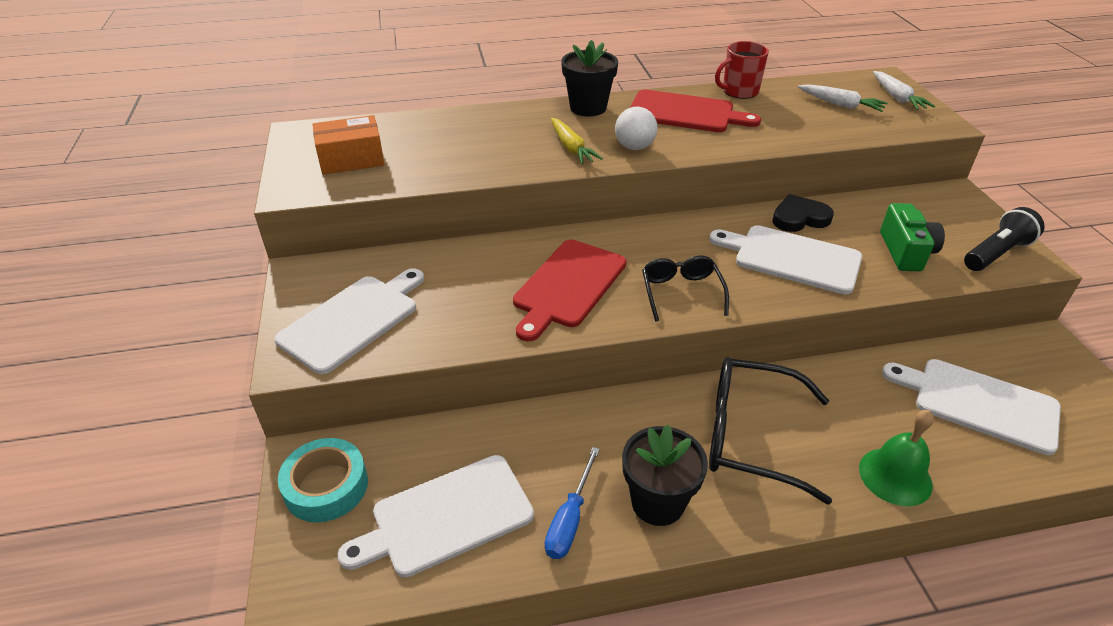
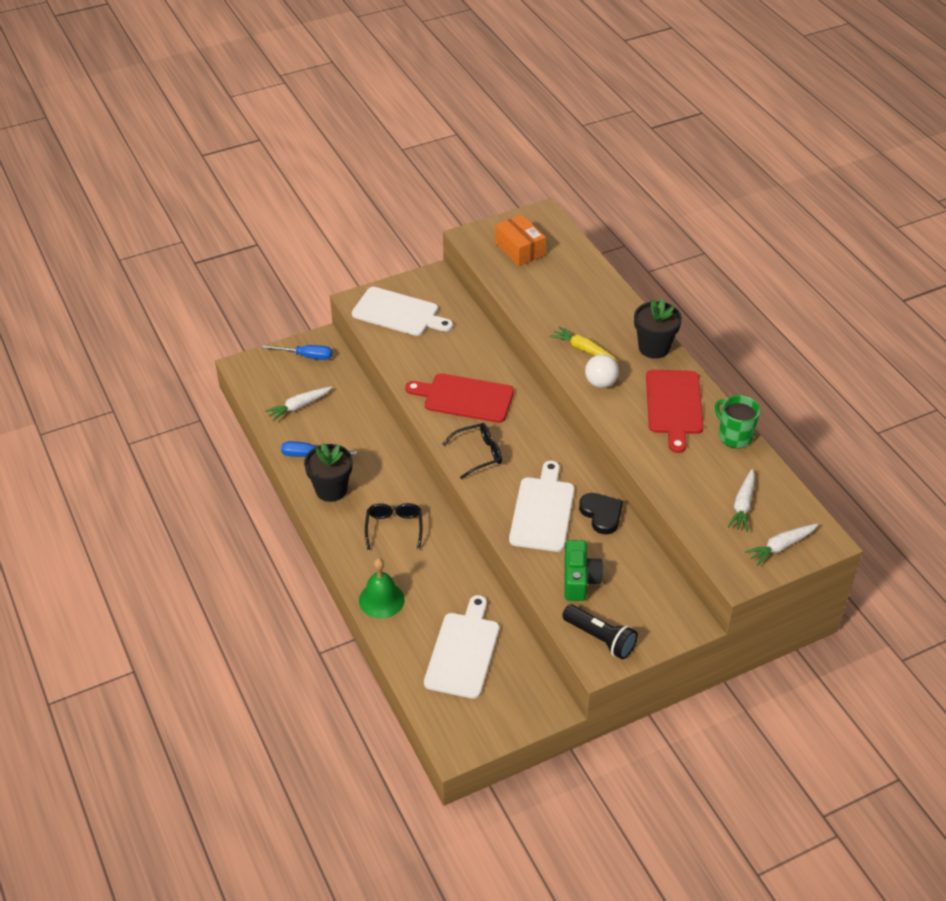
camera: 75 degrees right, 5 degrees up
(326, 486) = (306, 356): turquoise tape -> blue screwdriver
(446, 517) = (299, 406): white cutting board -> white carrot
(571, 148) = (583, 350): yellow carrot -> yellow carrot turned 75 degrees clockwise
(739, 91) = (734, 436): red mug -> green mug
(751, 436) = (394, 528): black glasses -> black glasses, size x0.60
(906, 251) = (579, 580): green camera -> green camera turned 75 degrees counterclockwise

